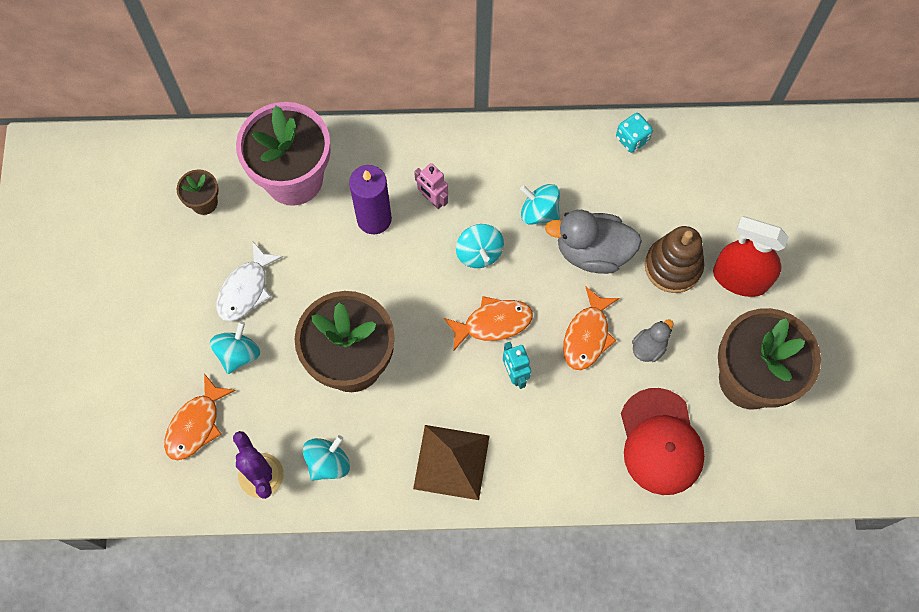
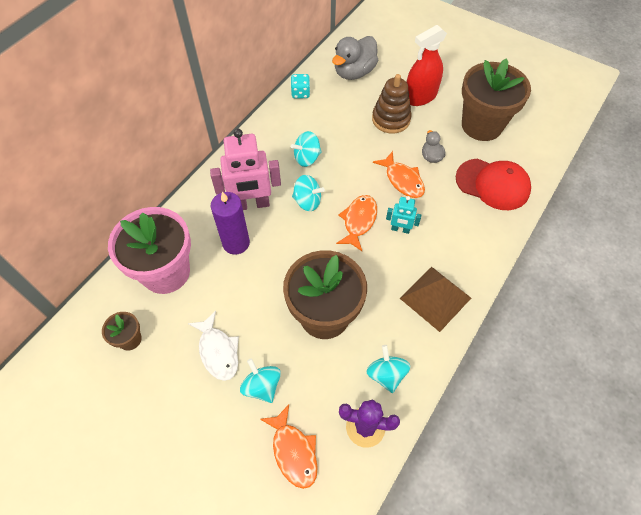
camera: 55 degrees left, 10 degrees down
(432, 199) = (251, 204): pink robot -> pink robot, size x1.98
(592, 252) = (353, 148): grey duck -> grey duck (354, 72)

